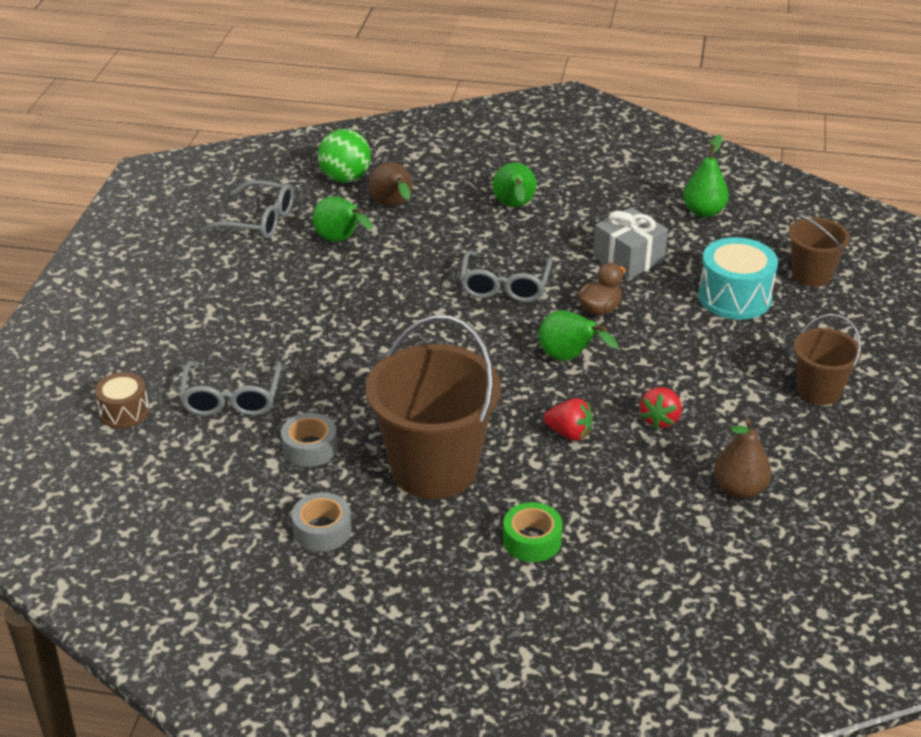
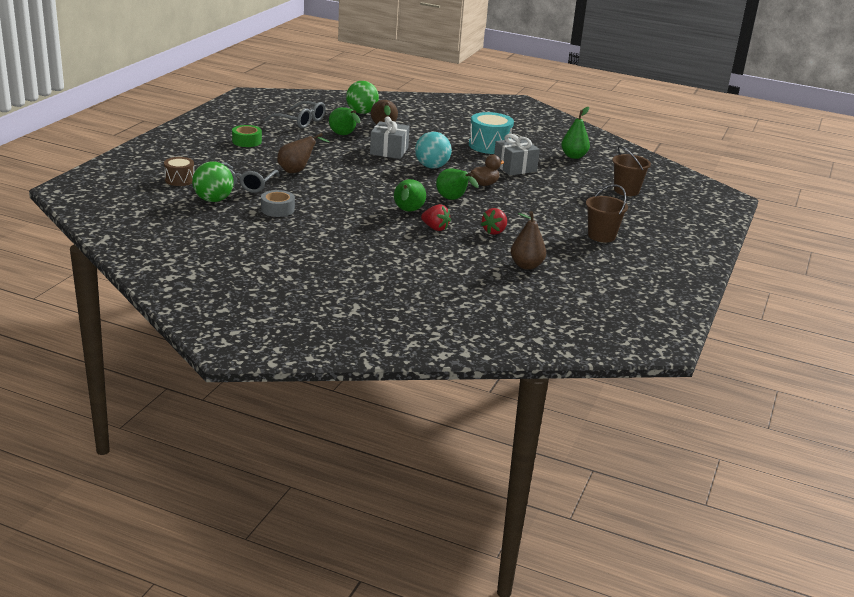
camera: 10 degrees right, 10 degrees down
(199, 449) = (213, 200): none -> green ball
(302, 345) = (297, 171): none -> brown pear
(322, 530) = (266, 241): grey tape -> none
(424, 263) = (389, 151): none -> grey gift
(434, 469) = (345, 228): brown bucket -> none
(504, 286) = (432, 167): grey glasses -> turquoise ball
(514, 207) = (457, 138): green pear -> green pear (407, 211)
(532, 540) = (387, 264): green tape -> green tape (247, 141)
(734, 297) = (571, 192): turquoise drum -> turquoise drum (489, 146)

